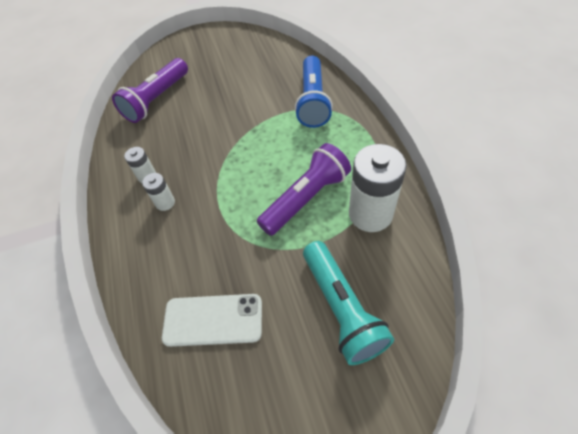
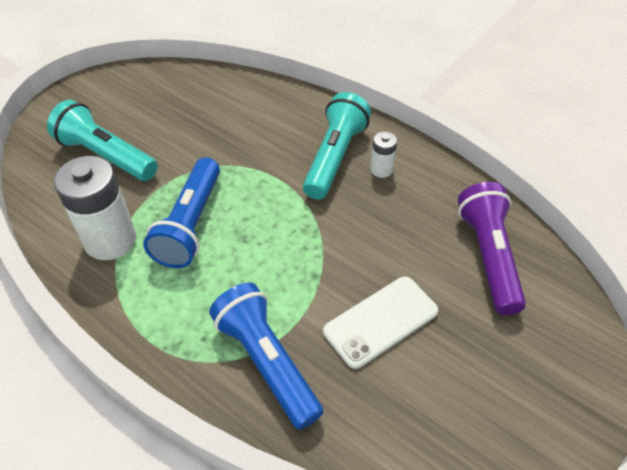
camera: 140 degrees right, 5 degrees down
(165, 203) = (335, 157): white battery -> turquoise flashlight
(213, 320) = (209, 107): white phone -> white phone (380, 321)
(306, 198) = (190, 224): purple flashlight -> blue flashlight

